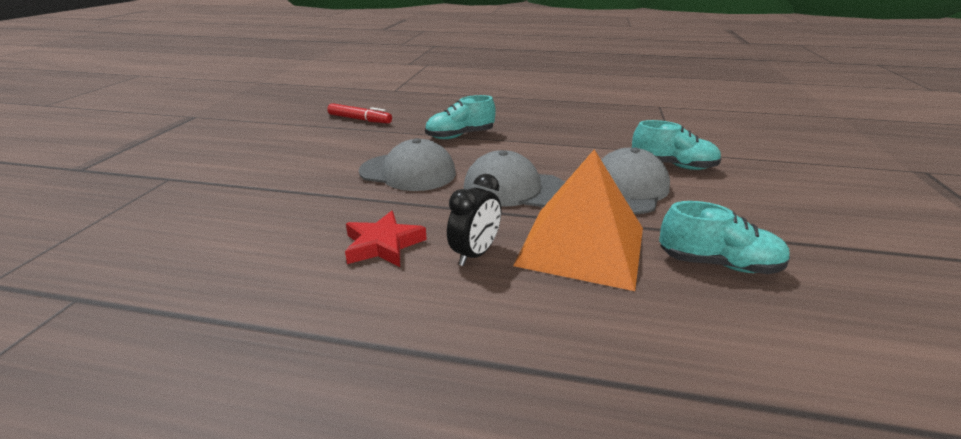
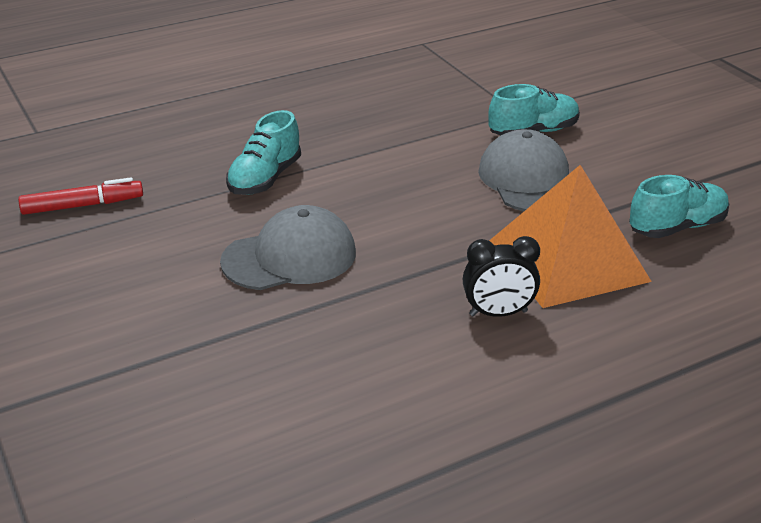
camera: 40 degrees left, 5 degrees up
(383, 244) = (406, 349): red star -> none
(475, 254) = (498, 313): black clock -> black clock turned 90 degrees clockwise
(514, 188) = (430, 226): grey cap -> none

